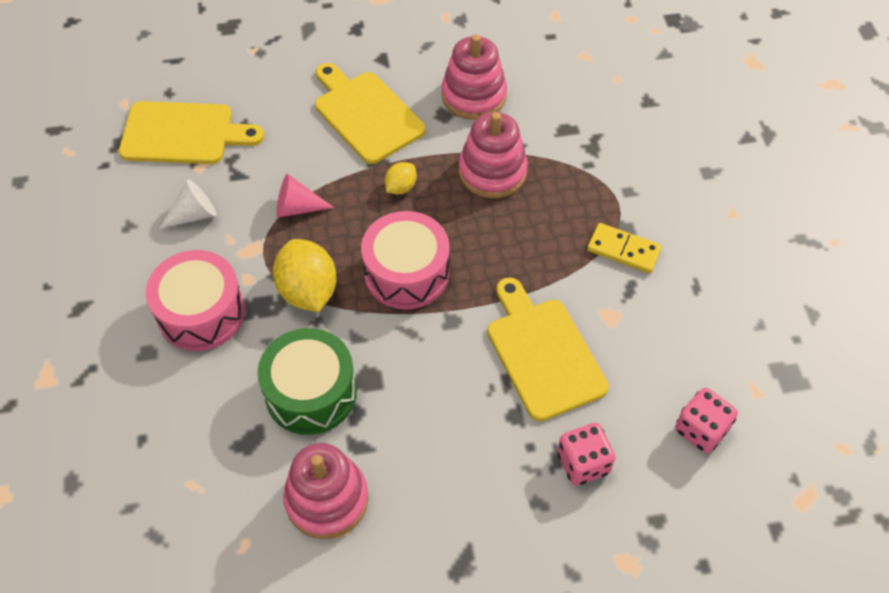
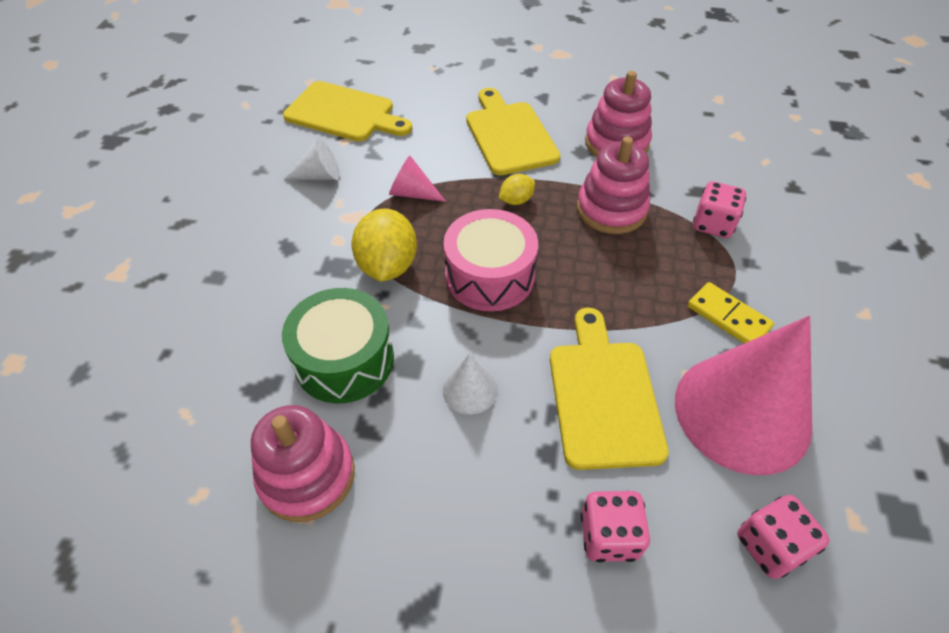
camera: 20 degrees right, 5 degrees down
(201, 313) = (281, 257): pink drum -> none
(431, 383) = (470, 389): none -> white cone
(587, 161) = (713, 224): none -> pink dice
(655, 331) = (742, 412): none -> pink cone

